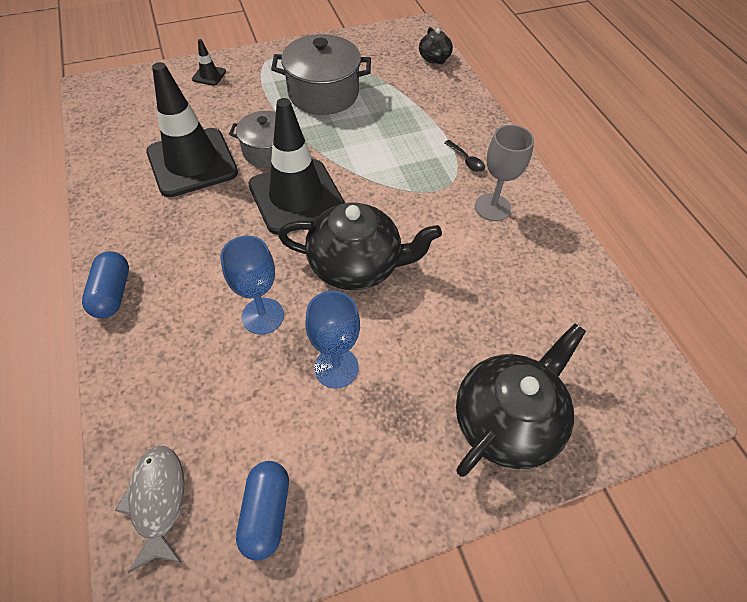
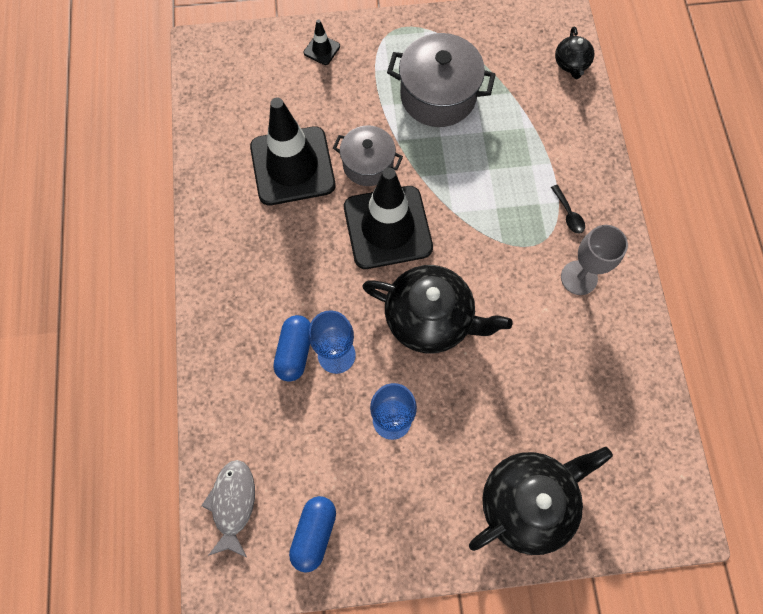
camera: 15 degrees right, 15 degrees up
(112, 293) = (209, 304): blue capsule -> blue capsule (295, 351)

